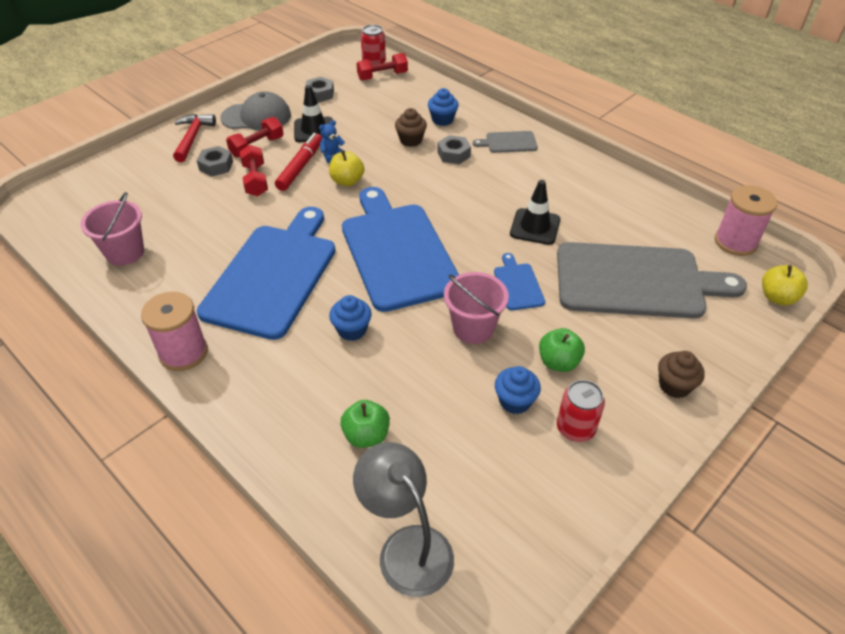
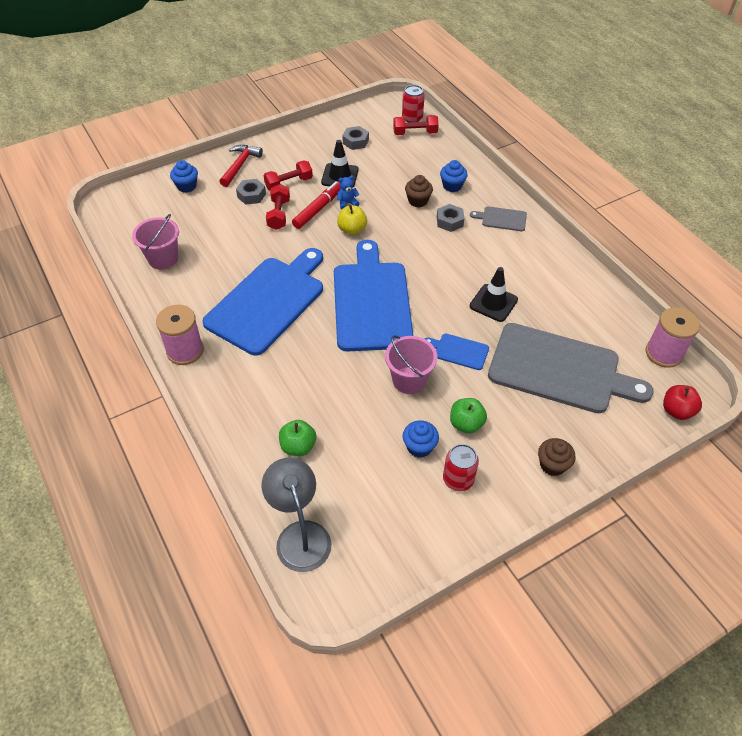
camera: 15 degrees right, 5 degrees up
(256, 117) = (296, 154): grey cap -> none
(352, 330) = (314, 360): blue cupcake -> blue cupcake (186, 186)
(517, 284) = (459, 351): blue cutting board -> blue cutting board turned 75 degrees counterclockwise
(777, 297) = (676, 411): yellow apple -> red apple

